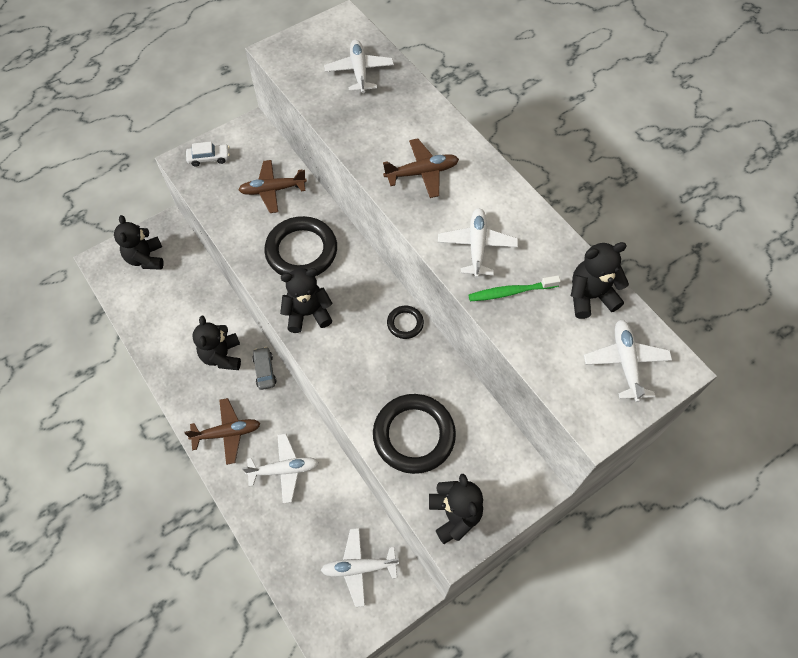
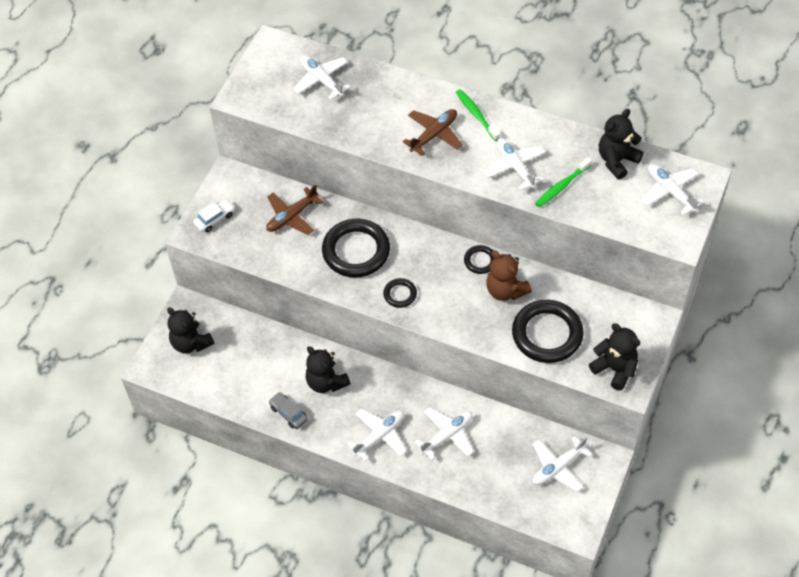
camera: 30 degrees left, 5 degrees down
(227, 433) = (379, 436): brown plane -> white plane
(265, 371) = (371, 373): grey car -> grey car (288, 413)
(308, 313) = (400, 294): black teddy bear -> black ring
(407, 366) = (505, 290): none -> brown teddy bear
(478, 175) = (476, 115): none -> green toothbrush

